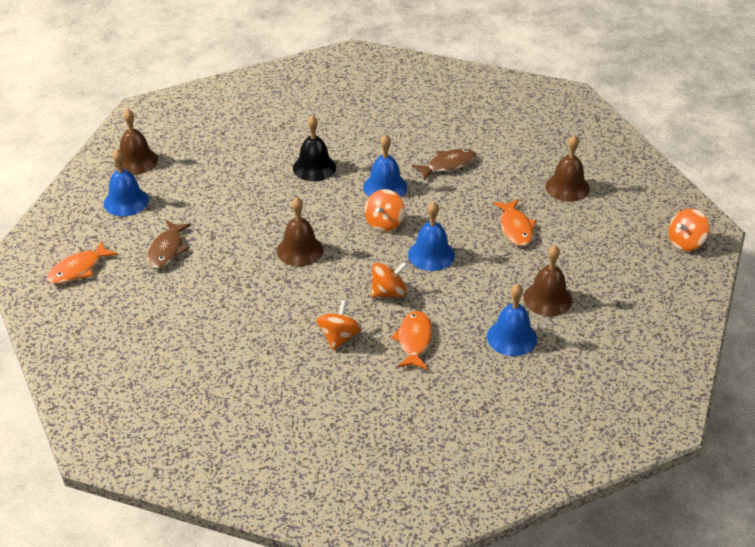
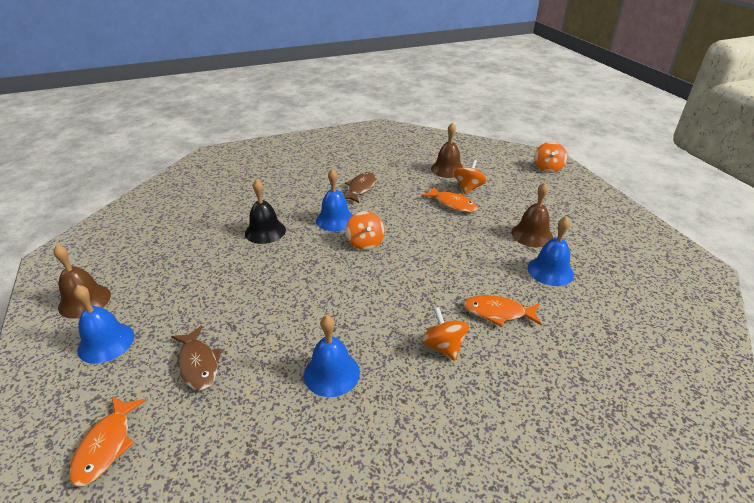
camera: 40 degrees left, 5 degrees down
(300, 250) = (325, 295): brown bell -> none
(388, 293) = (432, 288): orange spinning top -> orange spinning top (468, 188)
(414, 340) = (497, 313): orange fish -> orange fish turned 45 degrees counterclockwise
(431, 254) = (425, 246): blue bell -> blue bell (331, 373)

